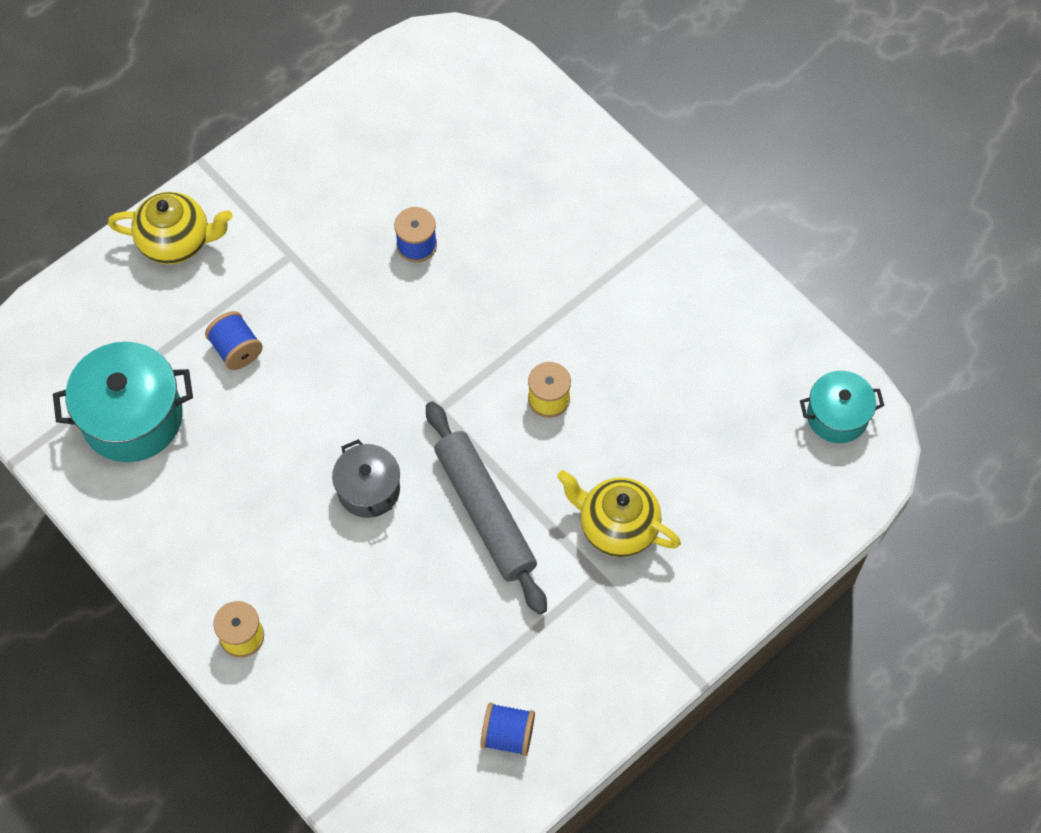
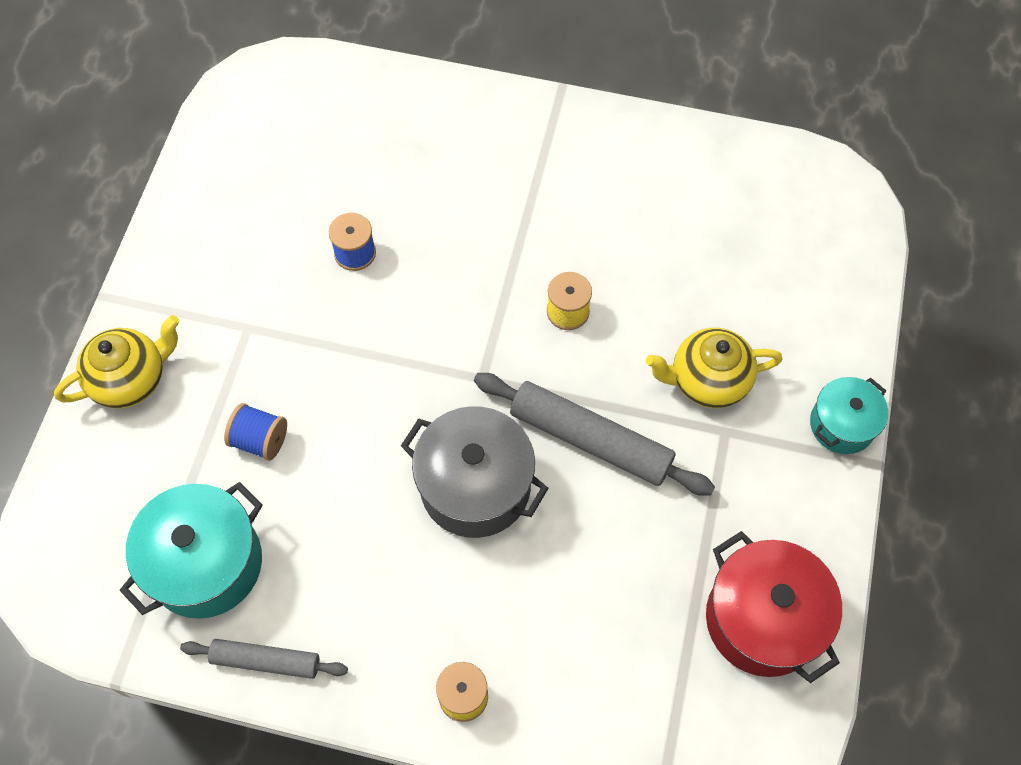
camera: 35 degrees left, 0 degrees up
(123, 516) = (266, 661): none -> grey rolling pin
(368, 489) = (475, 486): grey pot -> grey pot, size x1.65
(507, 735) = (763, 619): blue spool -> red pot
(837, 416) = (802, 184): turquoise pot -> turquoise pot (842, 425)

